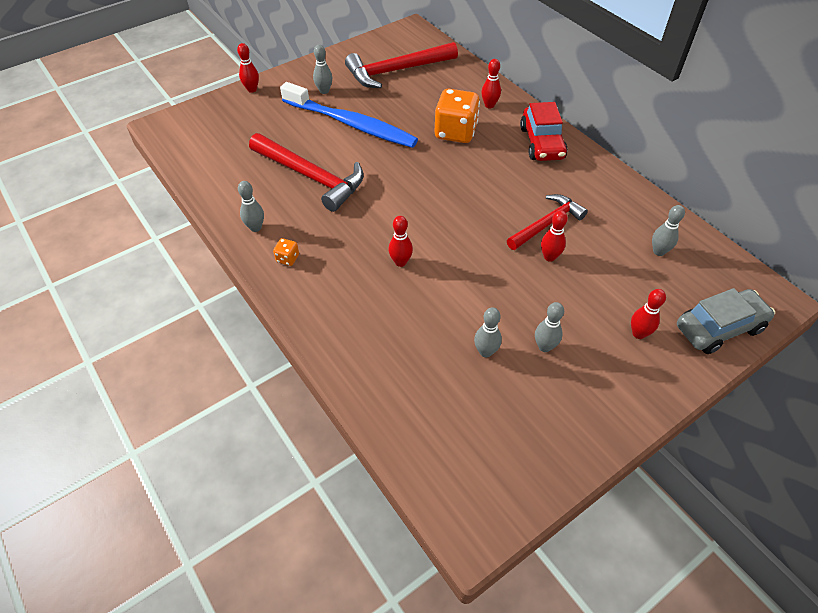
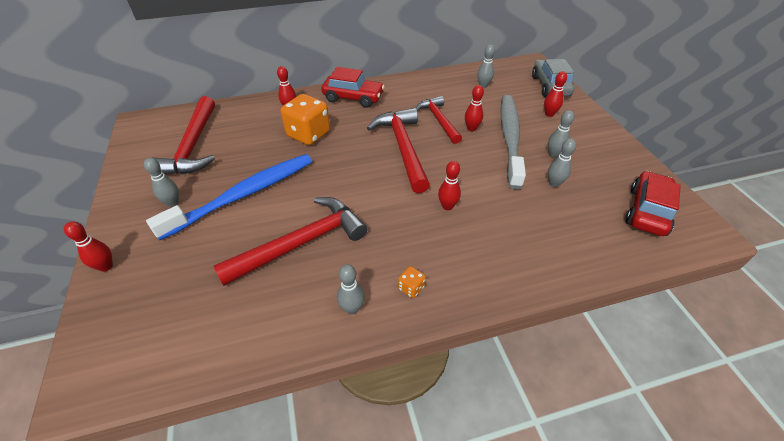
camera: 70 degrees left, 5 degrees down
(475, 206) = (403, 148): none -> red hammer
(482, 455) = (647, 211): none -> red car
(552, 297) = (510, 138): none -> grey toothbrush

